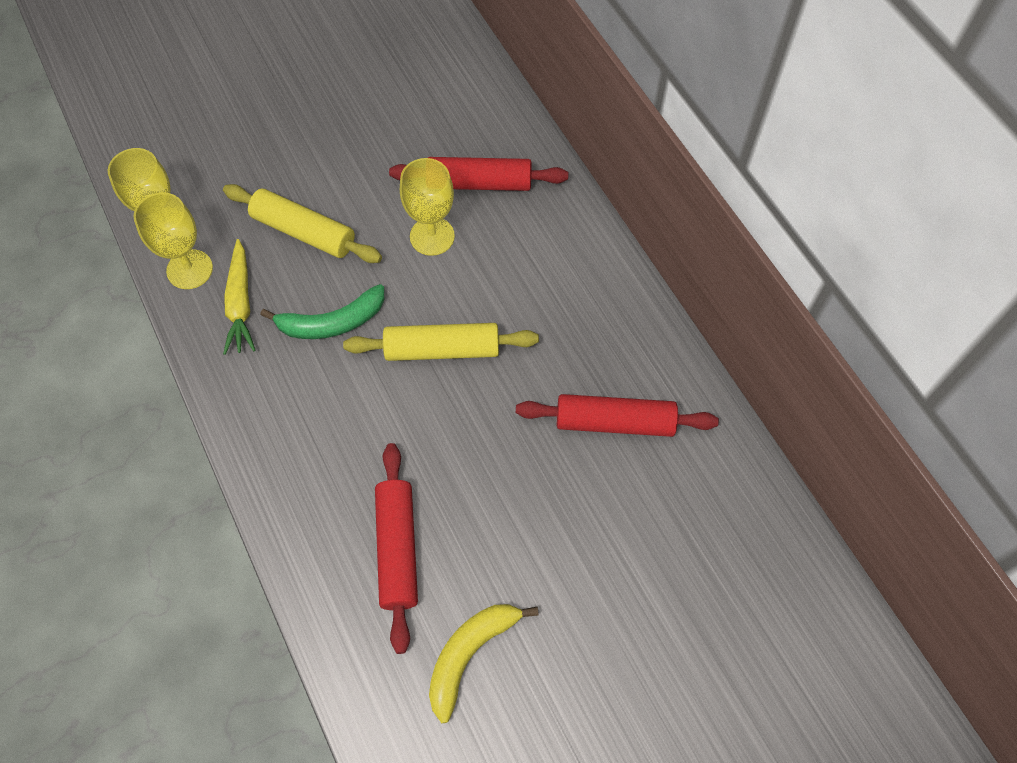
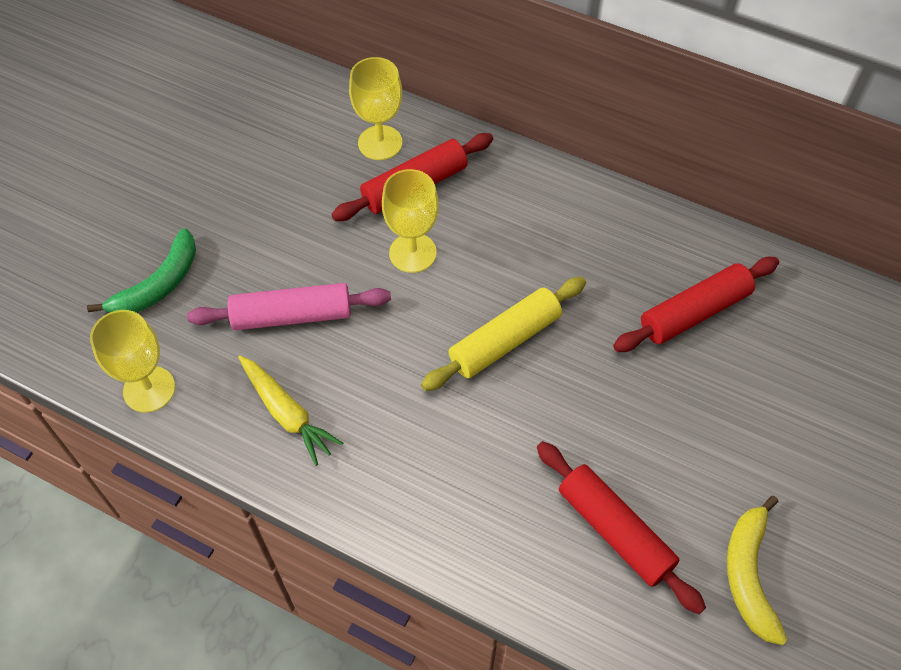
camera: 35 degrees left, 5 degrees down
(189, 269) = (209, 413): yellow goblet -> yellow goblet (380, 143)
(304, 232) = (292, 315): yellow rolling pin -> pink rolling pin
(332, 322) = (387, 377): green banana -> green banana (159, 284)

